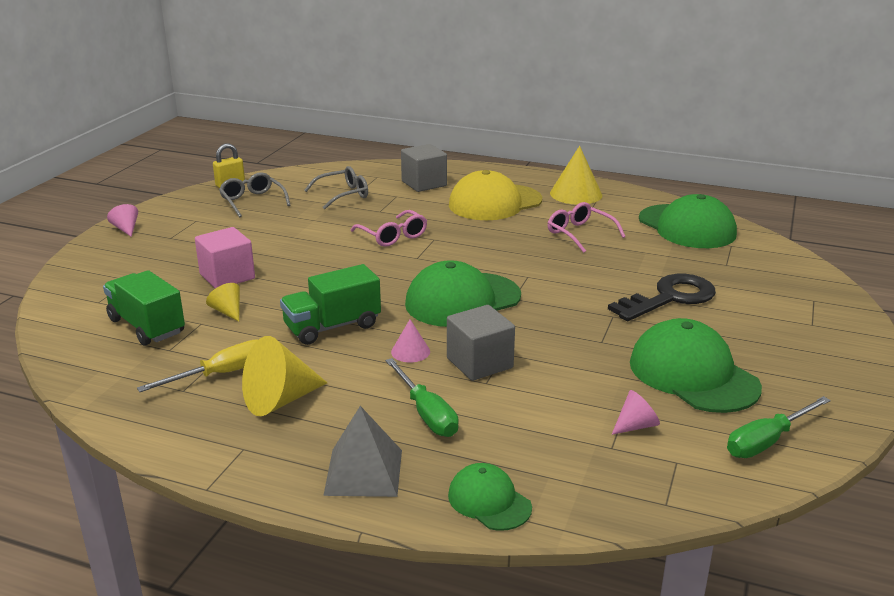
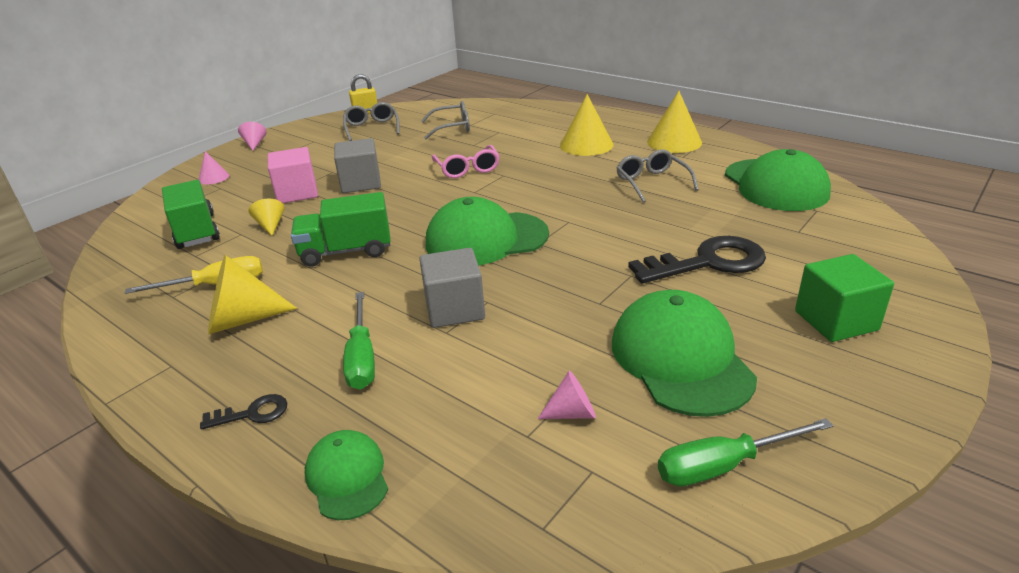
camera: 20 degrees right, 5 degrees up
(363, 472) = (253, 413): grey pyramid -> black key
(410, 351) = (397, 287): pink cone -> pink cone (213, 178)
(424, 183) = (532, 122): grey cube -> grey cube (361, 183)
(495, 203) = (586, 145): yellow cap -> yellow cone
(580, 234) = (652, 182): pink glasses -> grey glasses
(790, 330) = (836, 320): none -> green cube

